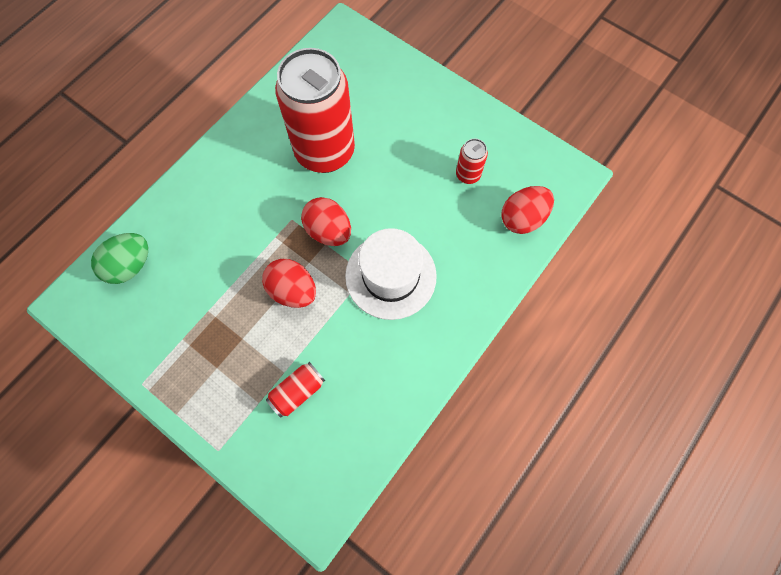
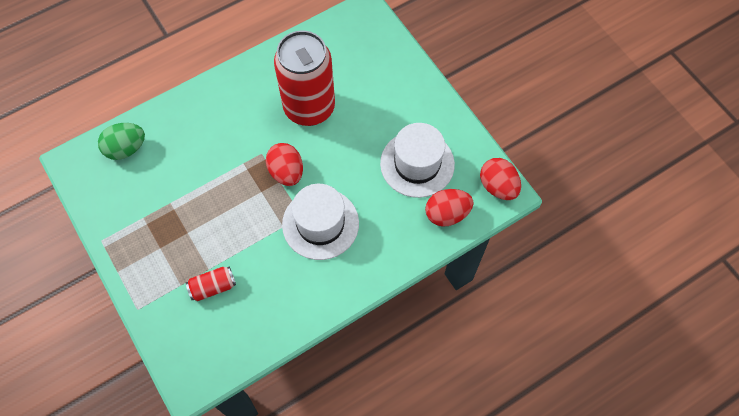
camera: 20 degrees right, 5 degrees down
(293, 290) = (240, 209): red egg -> red egg (498, 186)
(468, 175) = (417, 164): red can -> white hat

